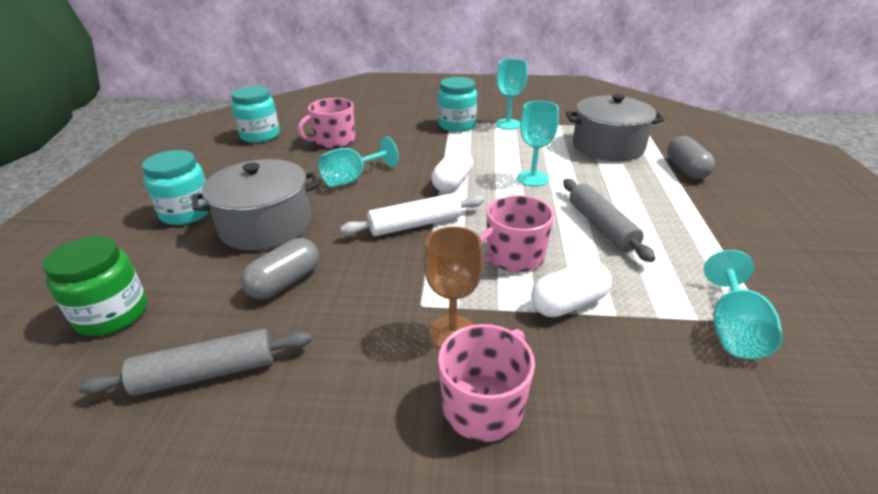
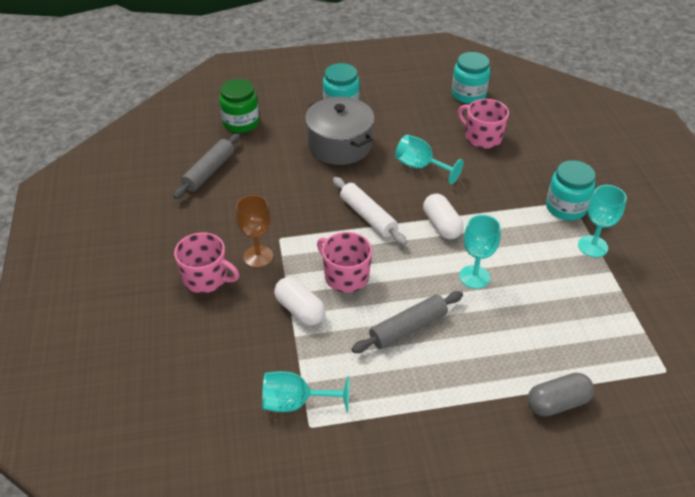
camera: 75 degrees right, 10 degrees up
(207, 373) = (209, 172): grey rolling pin -> grey rolling pin turned 60 degrees clockwise
(285, 282) = (284, 174): grey capsule -> none
(452, 182) = (441, 225): white capsule -> white capsule turned 60 degrees clockwise
(608, 146) = (582, 334): grey pot -> none

